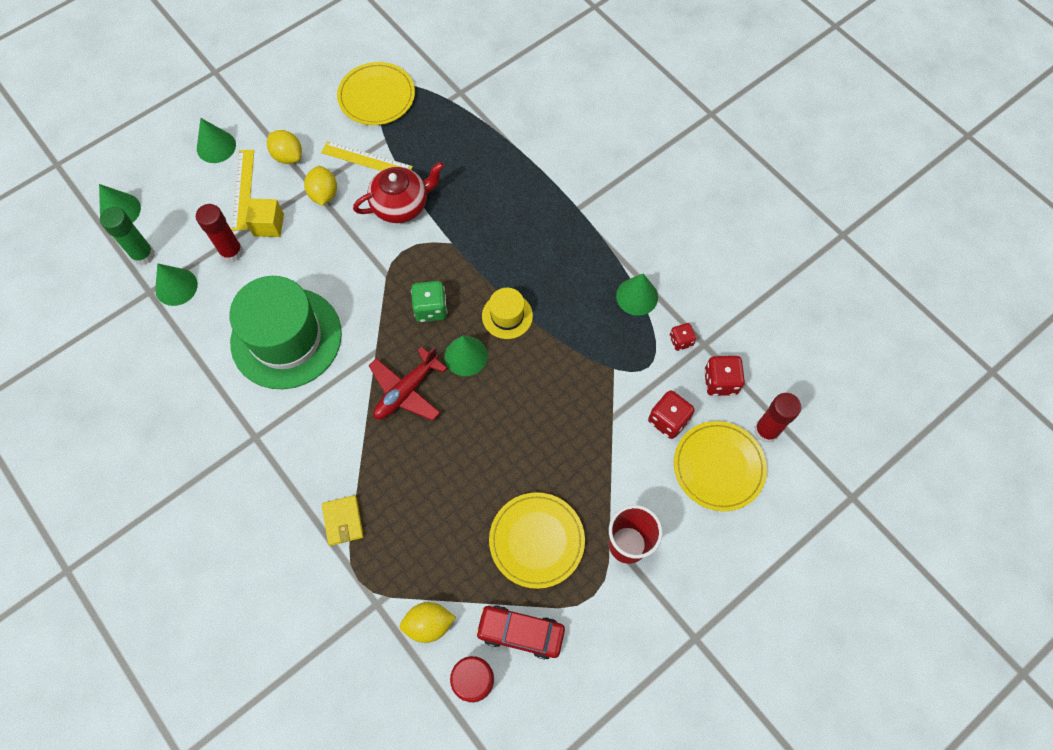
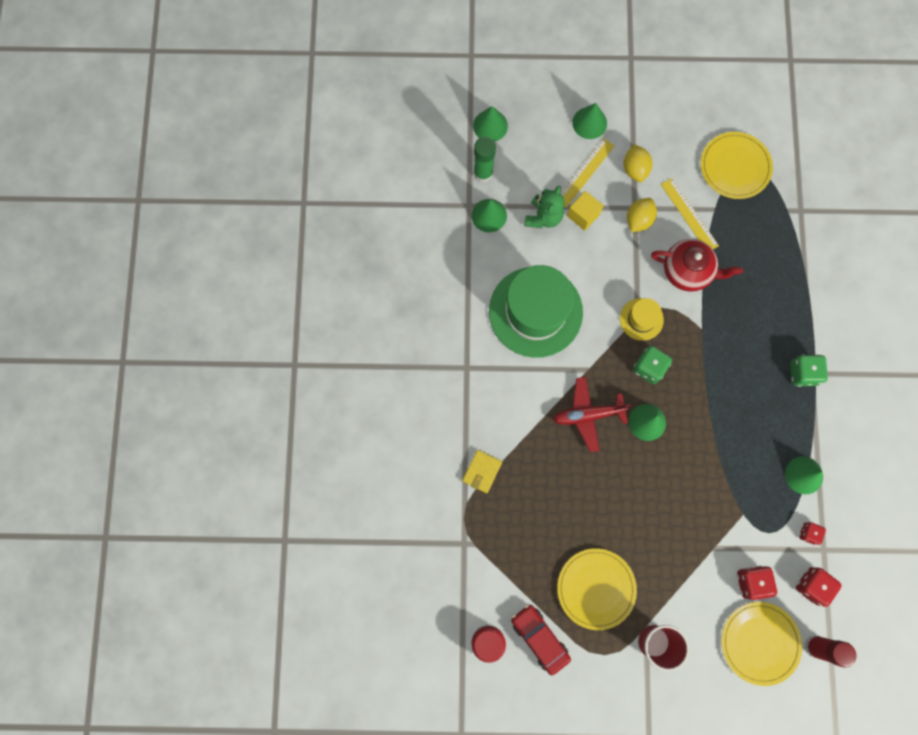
camera: 40 degrees right, 10 degrees up
(231, 252) = (543, 217): red glue stick -> green teddy bear
(429, 624) = (486, 584): yellow lemon -> none
(507, 316) = (698, 415): yellow hat -> yellow hat (641, 319)
(567, 216) = (803, 373): none -> green dice

